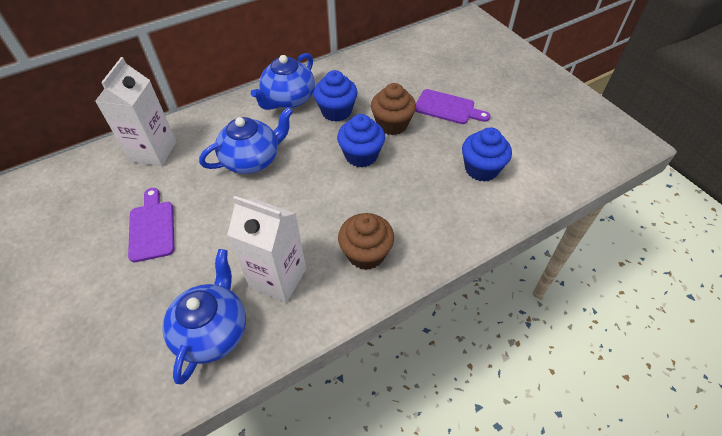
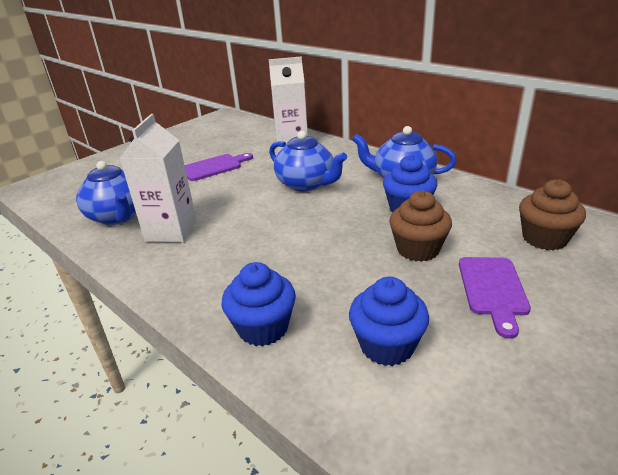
camera: 75 degrees right, 20 degrees down
(213, 331) = (118, 216): blue teapot -> blue teapot turned 60 degrees clockwise
(361, 155) = (349, 239): blue cupcake -> blue cupcake (263, 328)
(366, 253) = (207, 273): brown cupcake -> brown cupcake (544, 238)

